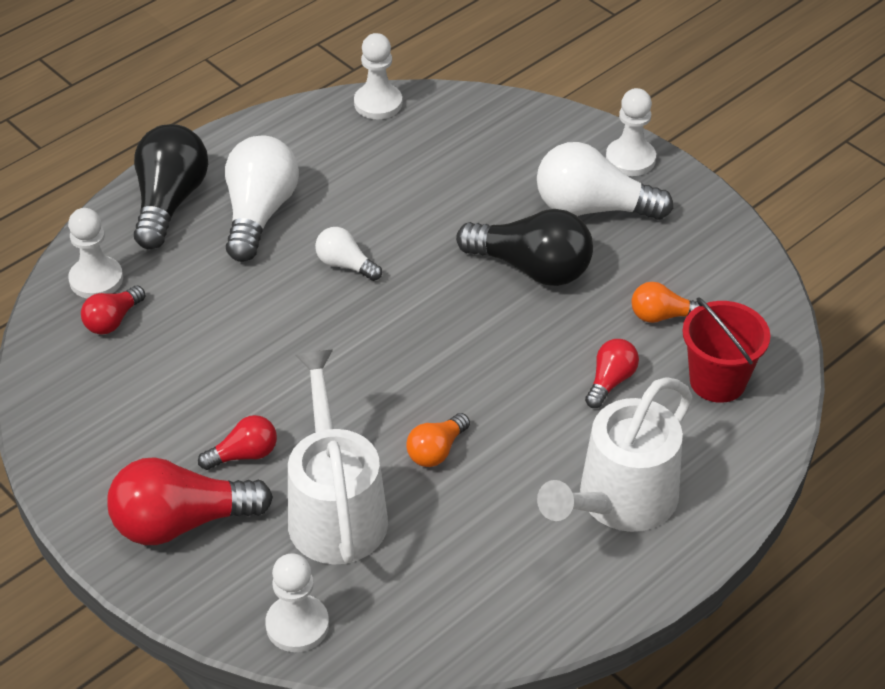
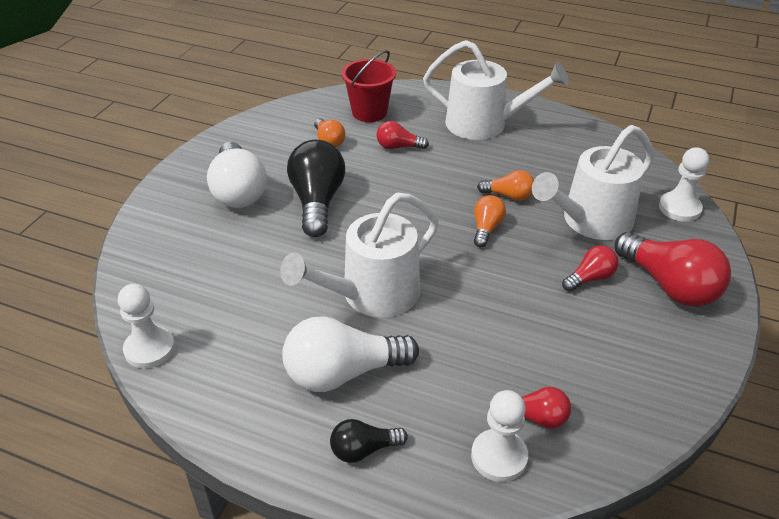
camera: 115 degrees left, 5 degrees down
(169, 202) = (363, 450): black light bulb -> black light bulb, size x0.53
(244, 454) = (590, 278): red light bulb -> red light bulb turned 105 degrees clockwise
(345, 265) = (372, 295): white light bulb -> white watering can
(388, 400) = (486, 228): none -> orange light bulb
(630, 159) = (174, 187): white pawn -> none

